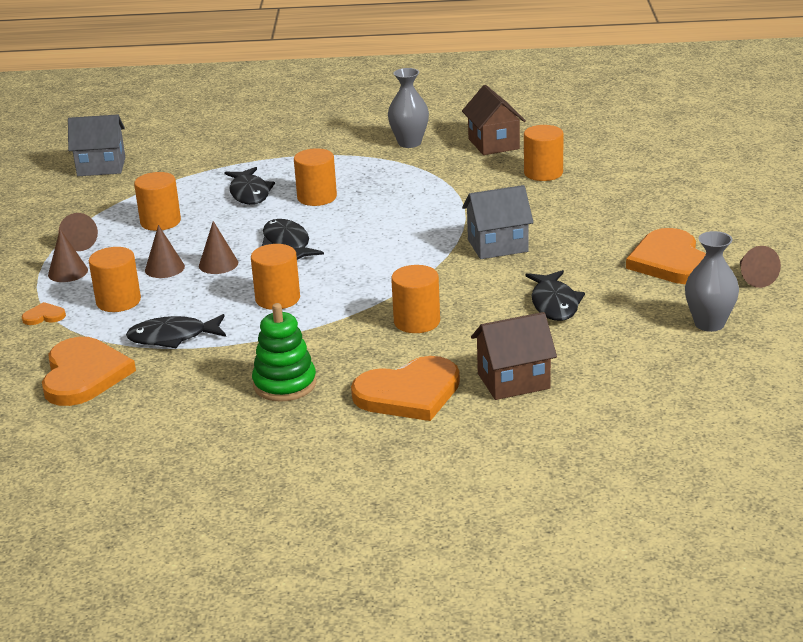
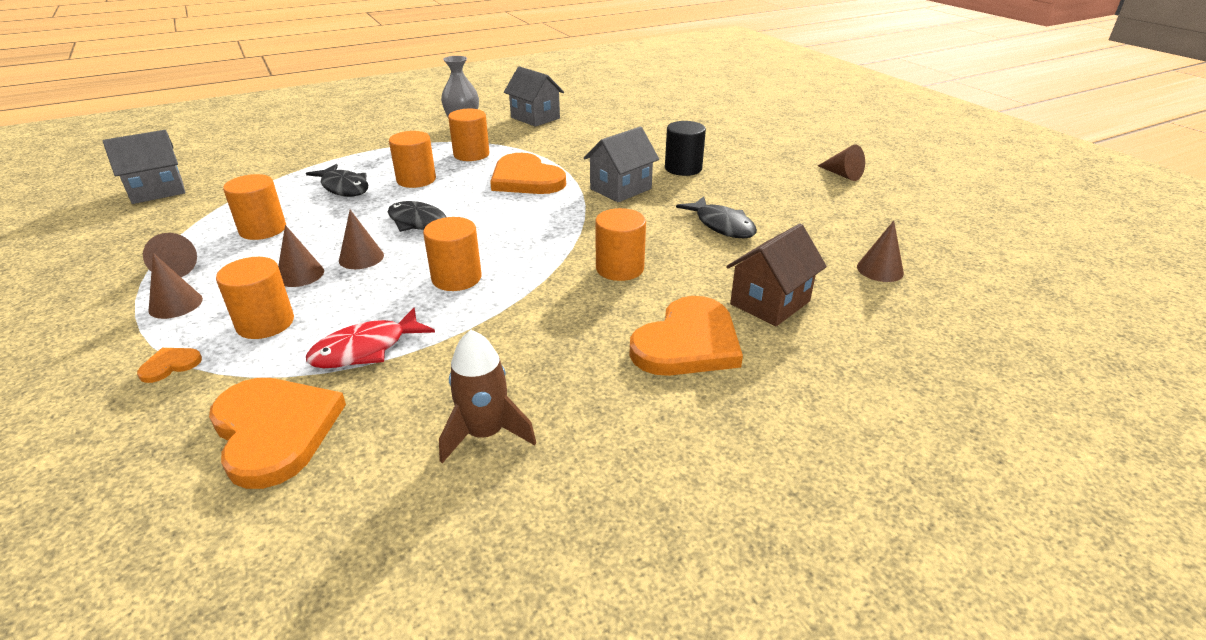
camera: 30 degrees left, 5 degrees up
(172, 337) = (365, 349): black fish -> red fish
(209, 413) = (485, 434): none -> brown rocket
(285, 384) = (546, 370): green stacking toy -> none
(493, 144) = (535, 118): brown house -> grey house
(543, 173) = (597, 131): orange cylinder -> orange cylinder (471, 154)
(586, 235) = (683, 168): none -> black cylinder
(654, 379) = (880, 270): none -> brown cone
(670, 261) = (769, 175): orange heart -> orange heart (526, 179)
(709, 324) = (858, 215): grey vase -> none

